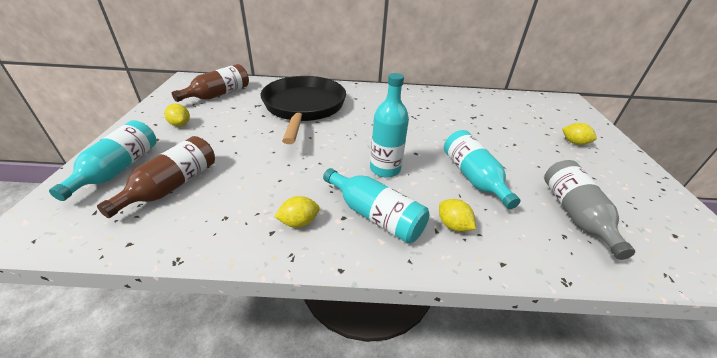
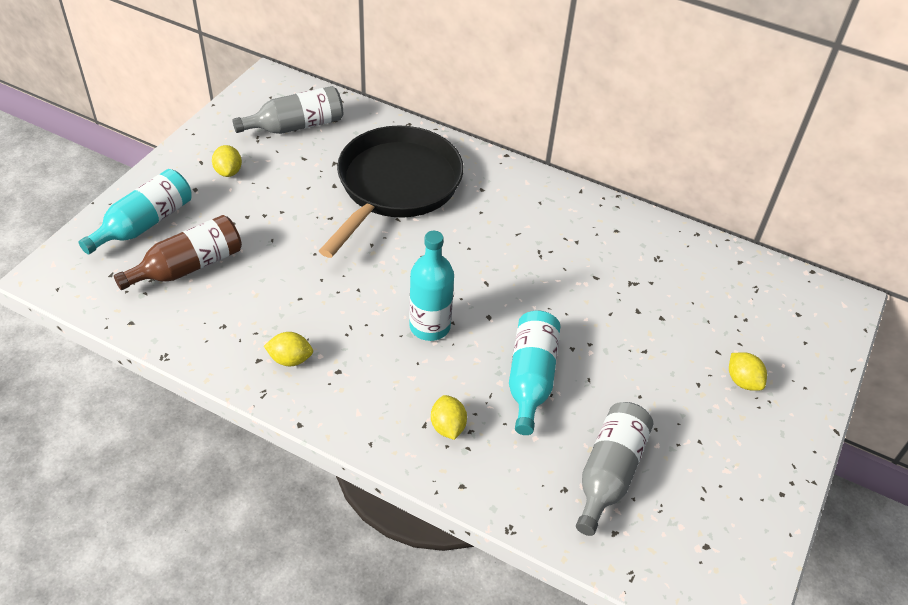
camera: 25 degrees right, 10 degrees up
(218, 94) = (296, 126): brown bottle -> grey bottle
(375, 215) = (373, 382): turquoise bottle -> none

